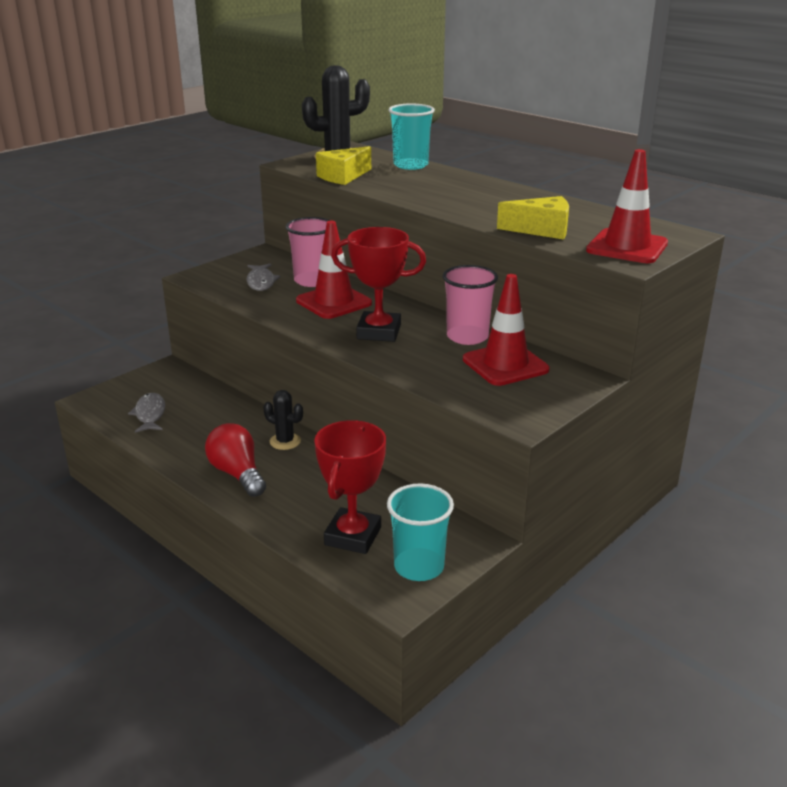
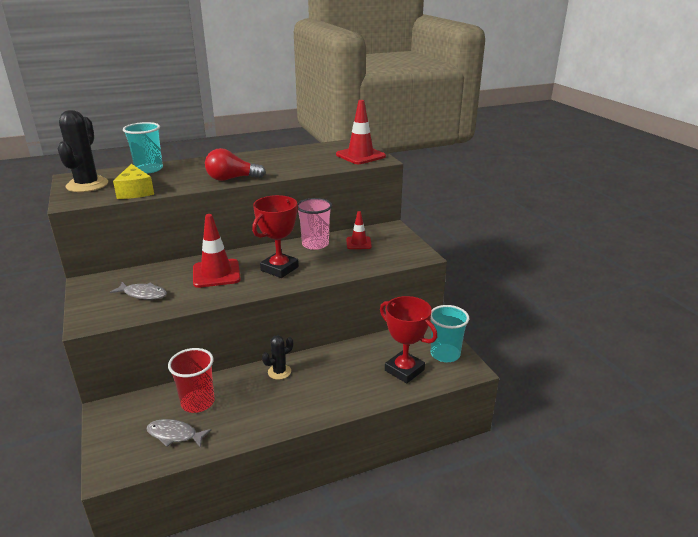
camera: 65 degrees left, 0 degrees up
(203, 410) = (198, 402): none -> red cup
(237, 474) = (302, 403): red light bulb -> red light bulb (231, 179)
(312, 281) = (170, 273): pink cup -> none
(505, 365) = (358, 243): red traffic cone -> red traffic cone, size x0.59
(541, 230) = (314, 165): yellow cheese -> none

